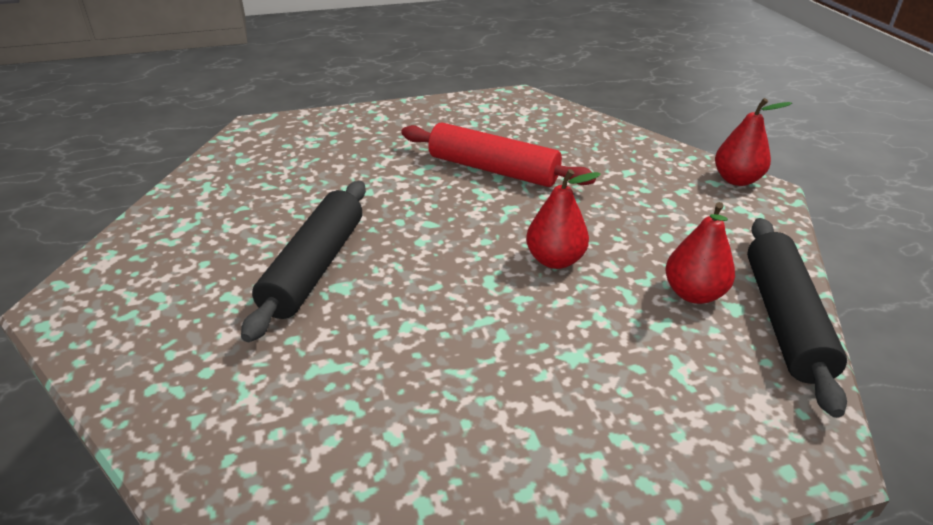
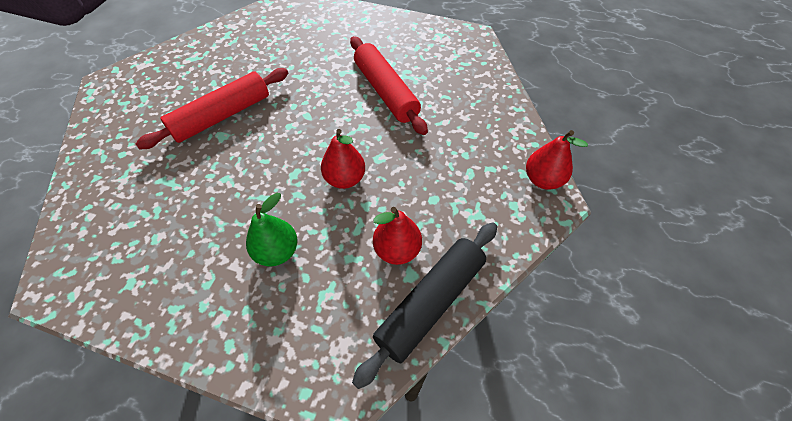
camera: 35 degrees right, 20 degrees up
(314, 267) = (222, 116): black rolling pin -> red rolling pin
(573, 362) = (277, 251): none -> green pear

